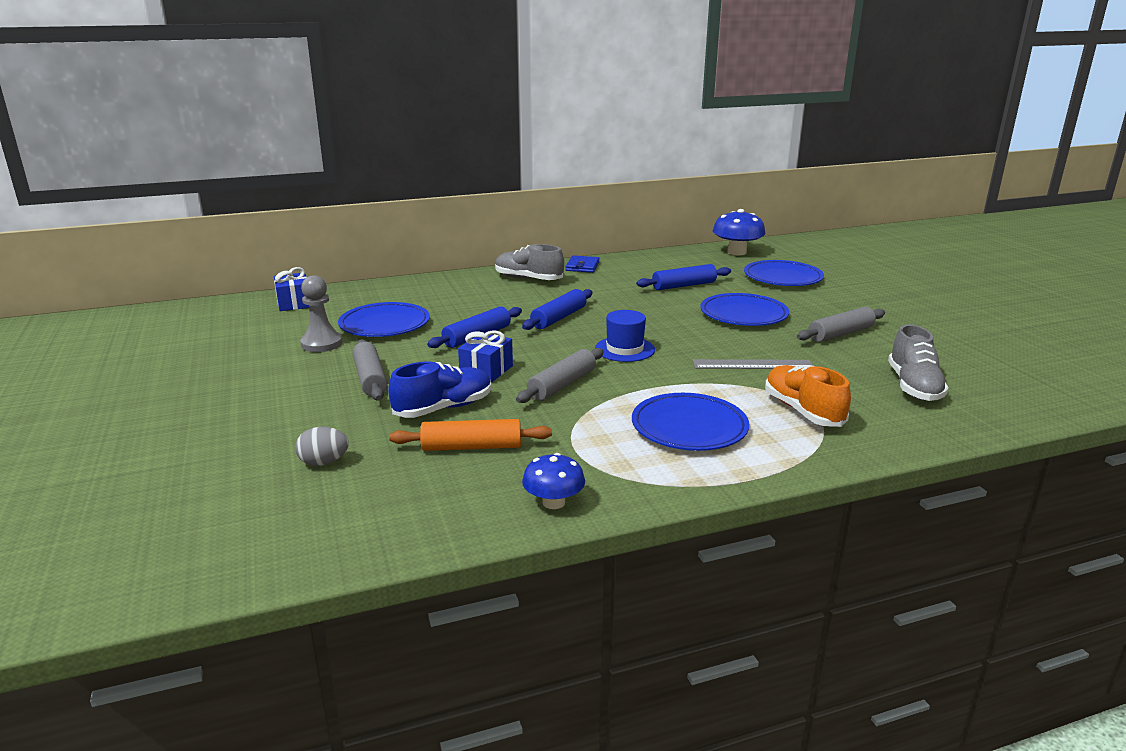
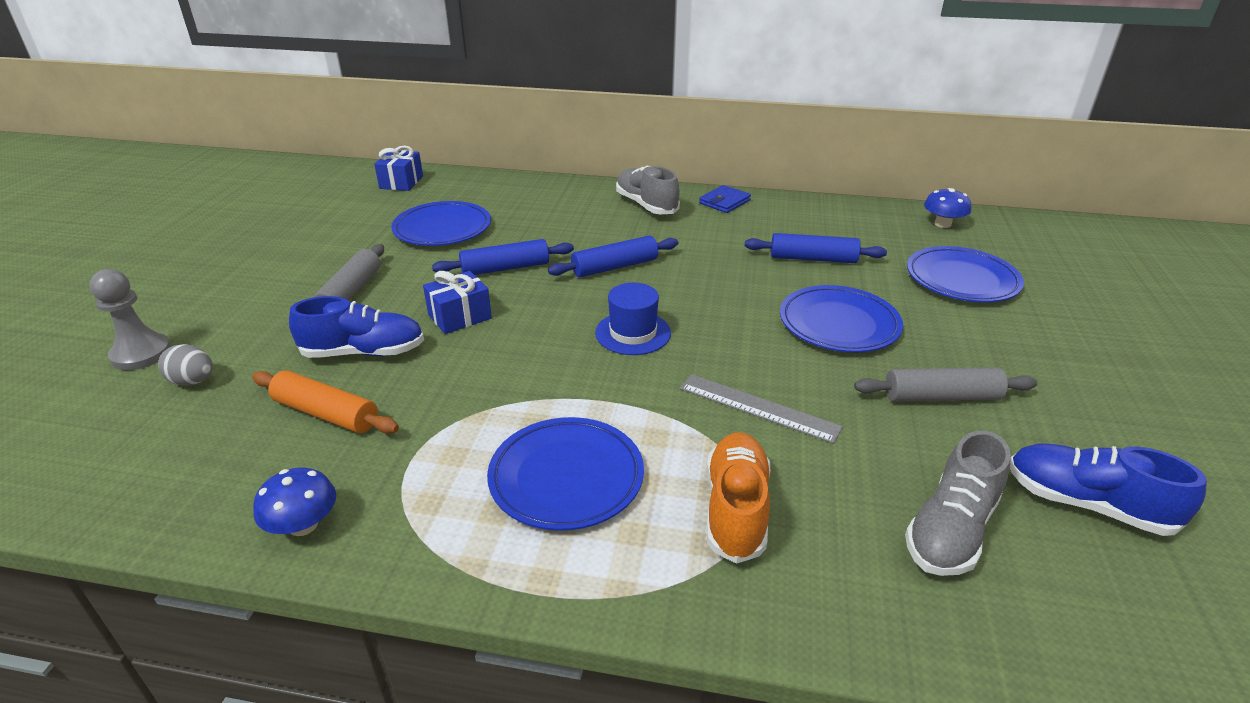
camera: 30 degrees right, 10 degrees up
(321, 343) = (364, 236): grey pawn -> grey pawn (141, 354)
(562, 385) = (508, 361): grey rolling pin -> none
(736, 252) = (942, 224): blue mushroom -> blue mushroom, size x0.63
(958, 358) = (1087, 504): none -> blue shoe

